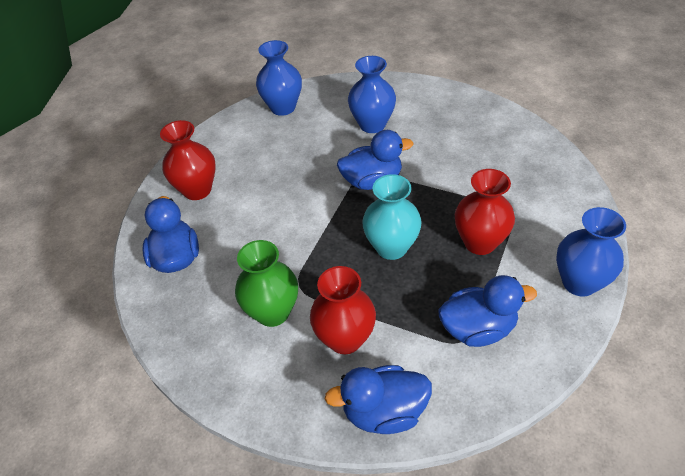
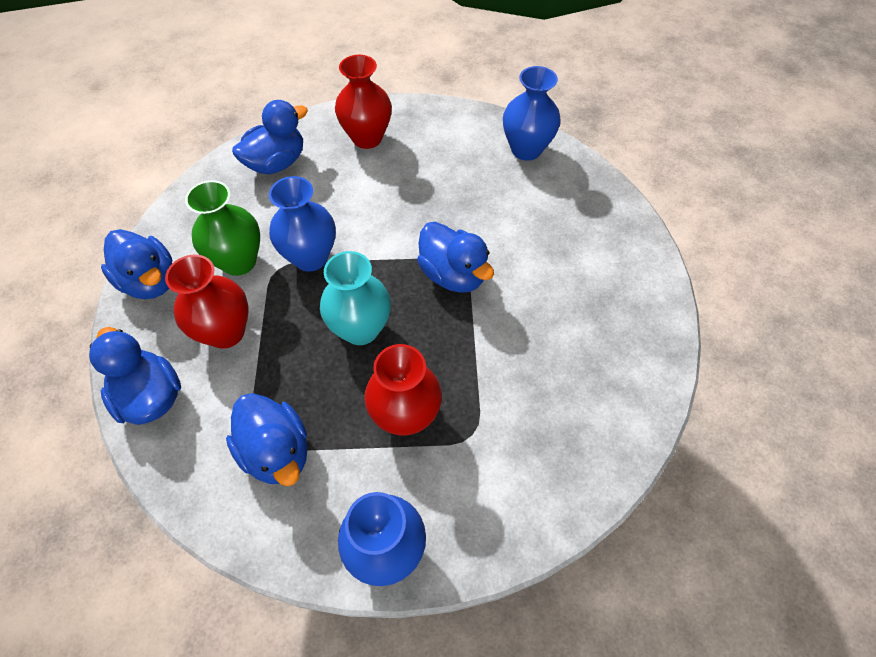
camera: 60 degrees right, 10 degrees up
(251, 388) = (151, 281): none -> blue duck
(372, 125) = (547, 240): blue vase -> blue vase (310, 257)

